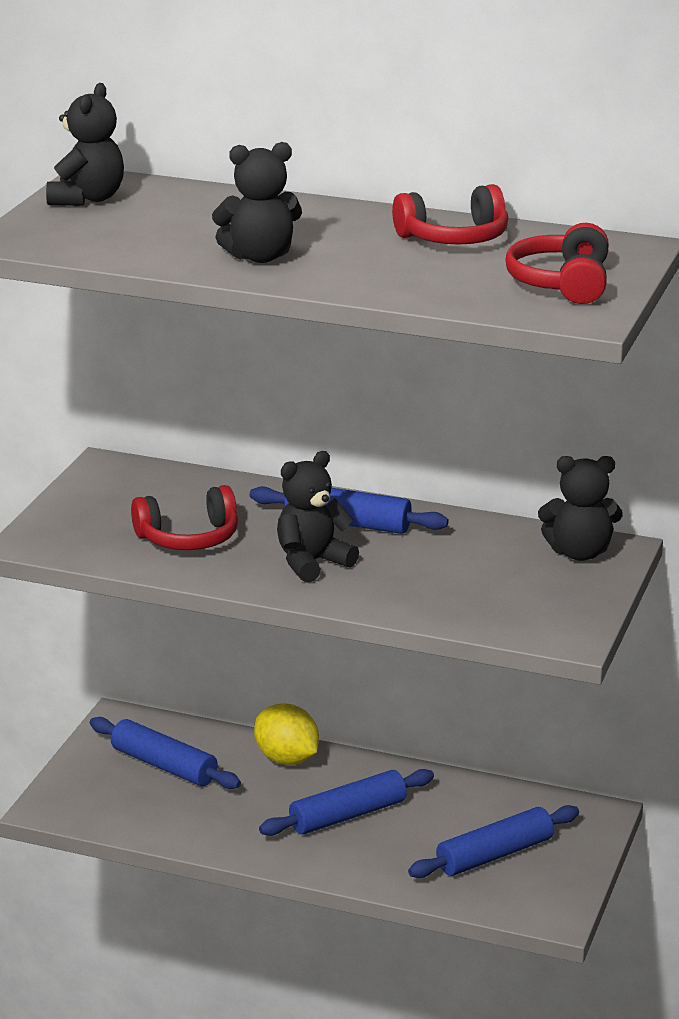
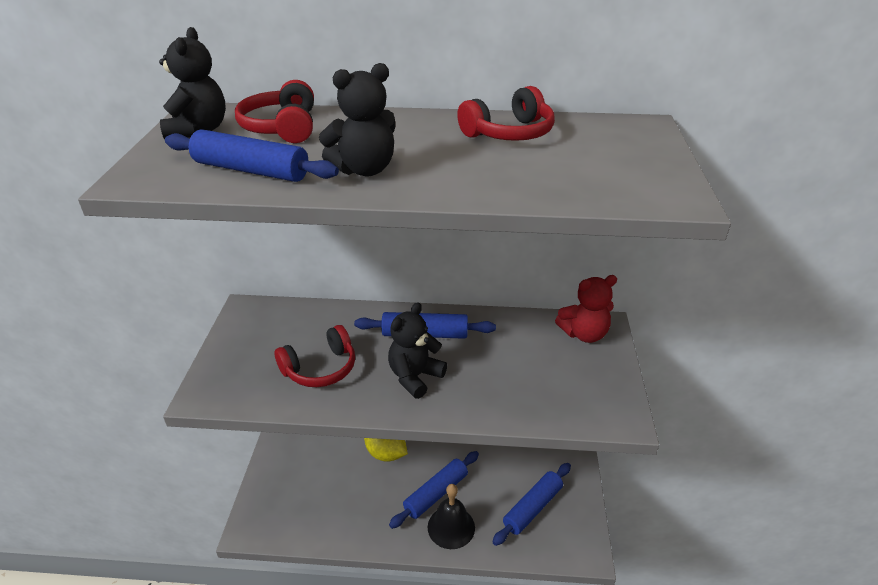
camera: 15 degrees left, 10 degrees up
(164, 765) = (313, 475): blue rolling pin -> blue rolling pin (251, 170)
(355, 854) = (451, 527): none -> black bell
(562, 283) = (625, 165): red headphones -> red headphones (282, 128)
(579, 553) = (584, 334): black teddy bear -> red teddy bear

